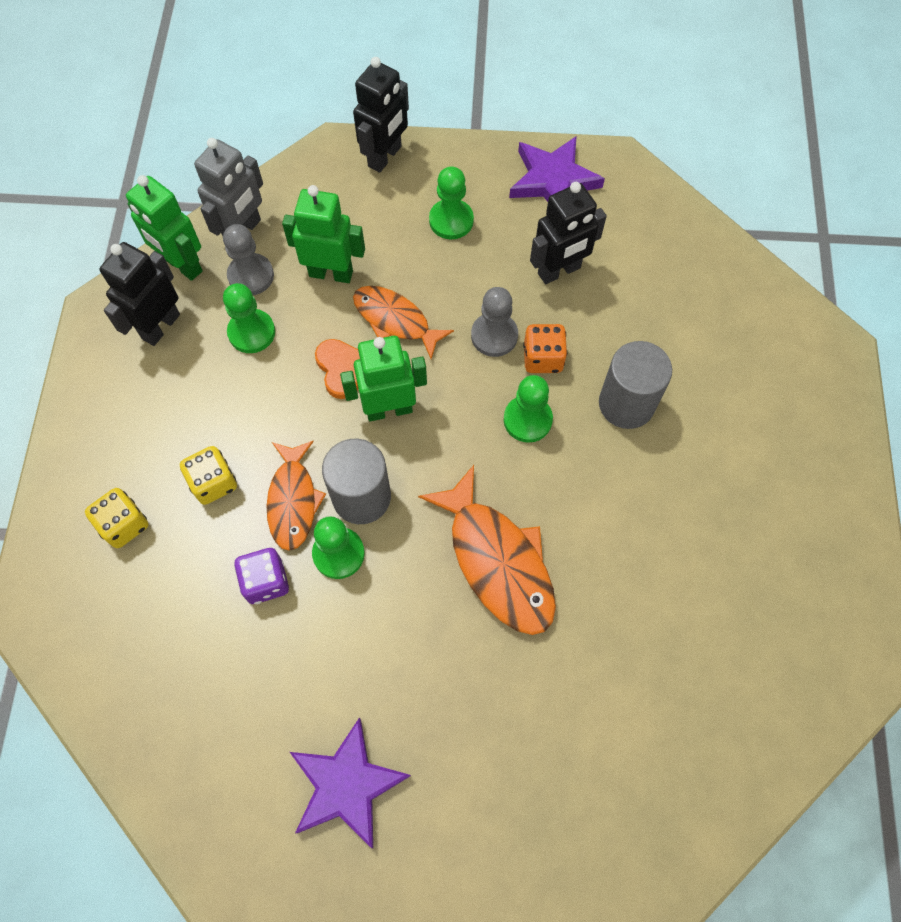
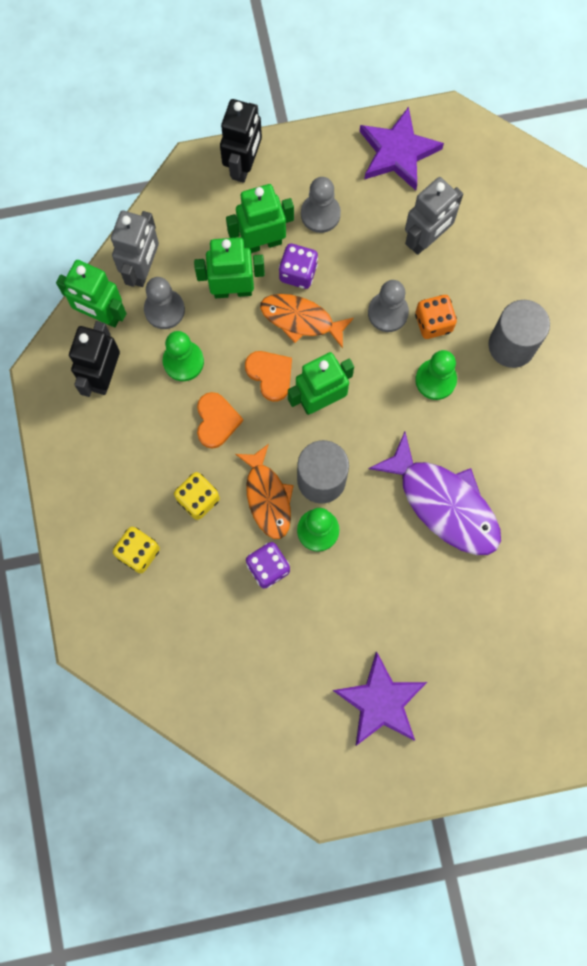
camera: 15 degrees left, 10 degrees up
(265, 403) = (216, 421): none -> orange heart
(379, 234) = (262, 242): none -> green robot
(408, 272) = (298, 273): none -> purple dice
(451, 220) = (320, 214): green pawn -> grey pawn
(497, 561) = (444, 503): orange fish -> purple fish
(559, 271) = (426, 239): black robot -> grey robot

